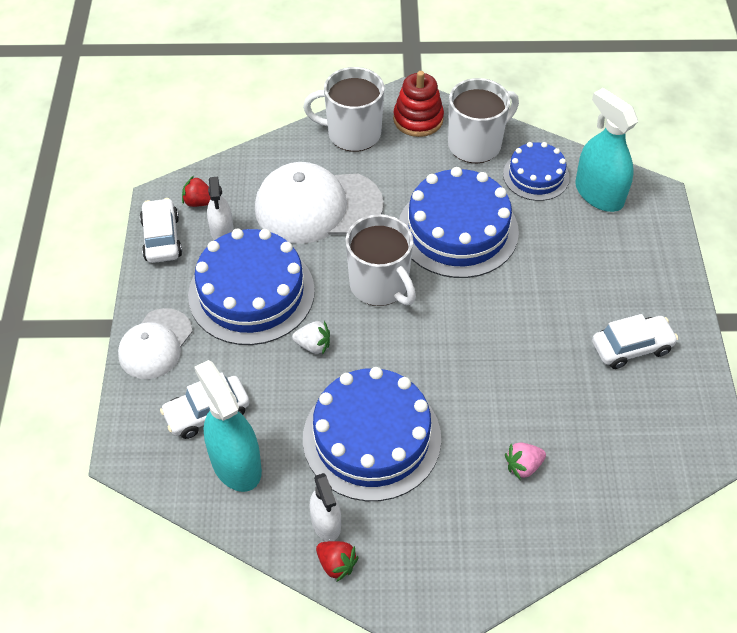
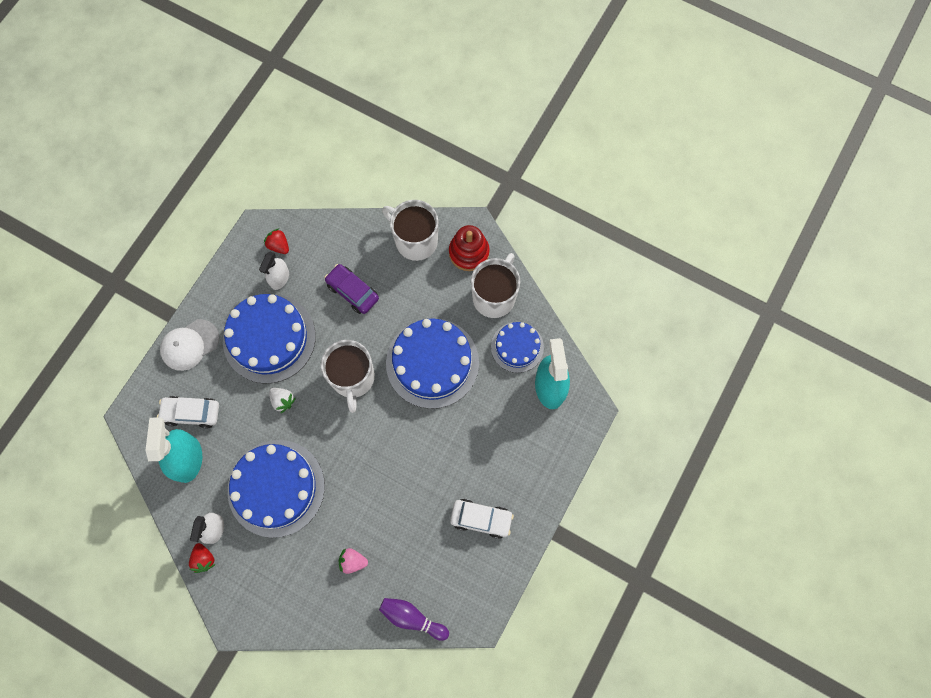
camera: 30 degrees right, 20 degrees up
(162, 238) = (239, 263): white car -> none
(317, 206) = (352, 292): white cap -> purple car
(476, 144) = (494, 296): white mug -> white mug turned 60 degrees counterclockwise
(639, 487) = (412, 618): none -> purple bowling pin

